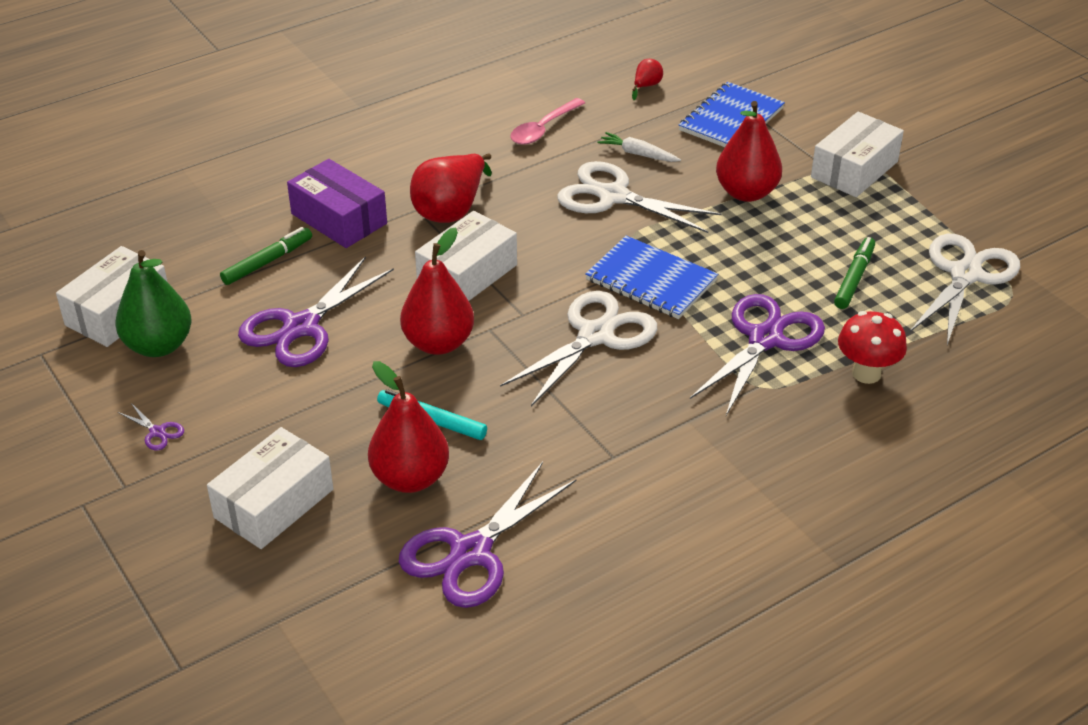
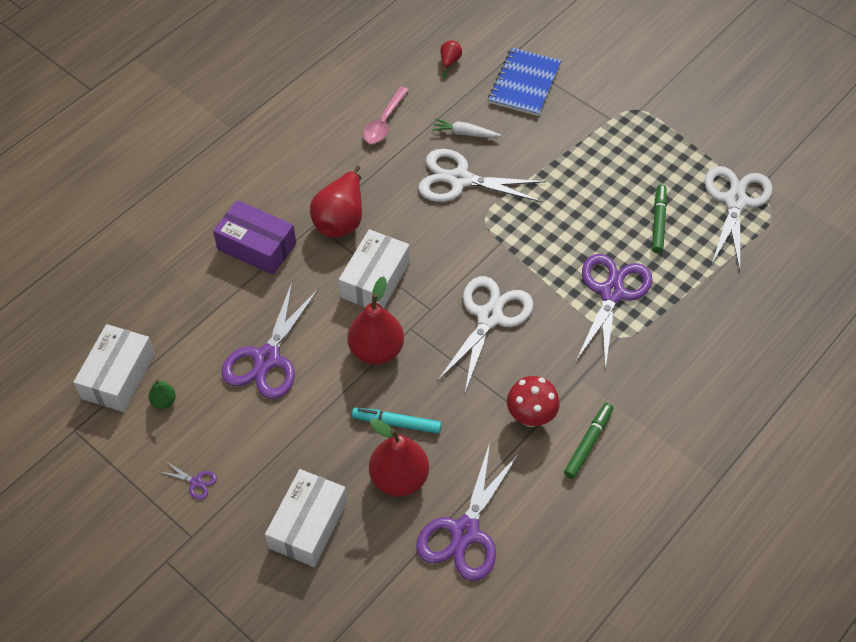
camera: 15 degrees left, 15 degrees up
(159, 346) = (164, 401): green pear -> green pear, size x0.46
(267, 262) = (217, 301): green marker -> green marker (588, 443)
(651, 280) = (513, 256): blue notebook -> none
(746, 193) = (557, 155): red pear -> none
(854, 169) = (630, 116): white box -> none
(866, 373) = (691, 308): red mushroom -> red mushroom (530, 417)

